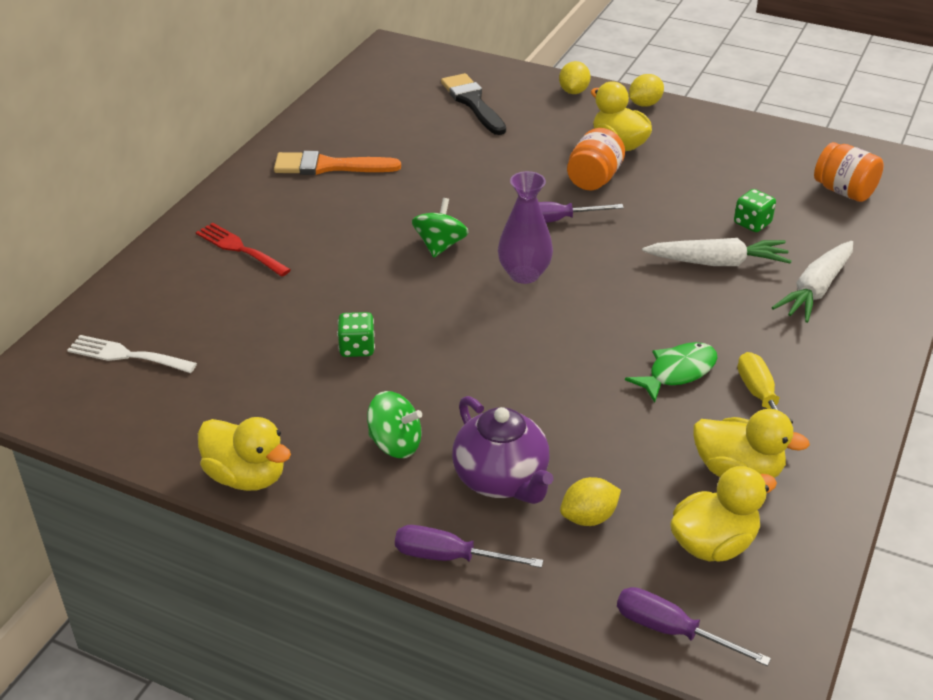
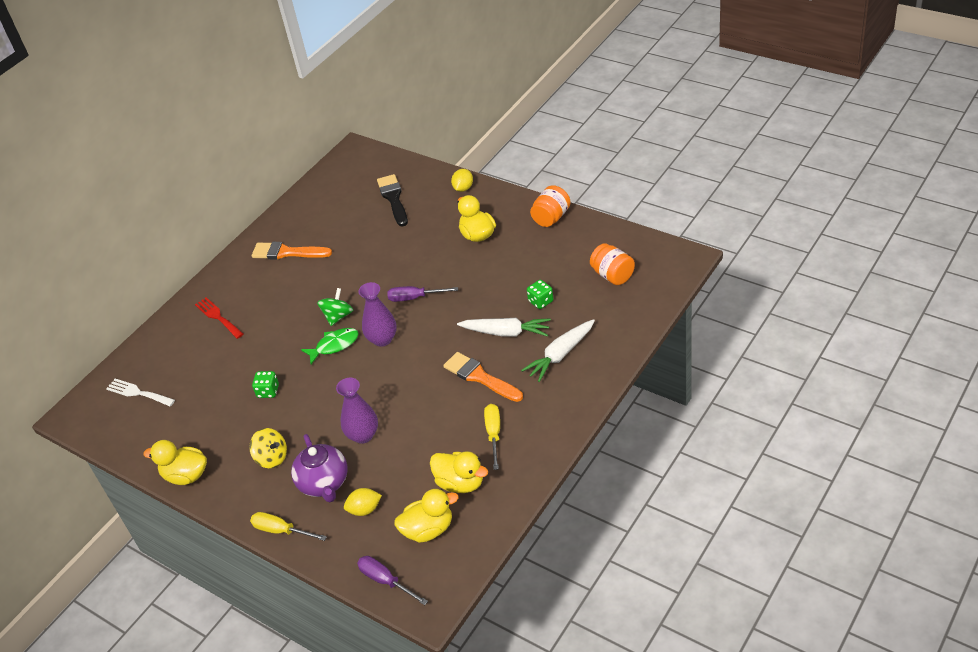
camera: 15 degrees right, 5 degrees up
(246, 476) = (186, 475): yellow duck -> yellow duck turned 150 degrees clockwise
(395, 444) = (272, 457): green spinning top -> yellow spinning top
(449, 557) = (281, 531): purple screwdriver -> yellow screwdriver
(543, 406) = (363, 435): none -> purple vase
(594, 179) = (451, 264): orange jar -> orange jar (551, 217)
(644, 104) = (507, 199): yellow lemon -> none
(677, 372) = (450, 414): green fish -> green fish (334, 345)
(703, 321) = (480, 377): none -> orange brush

